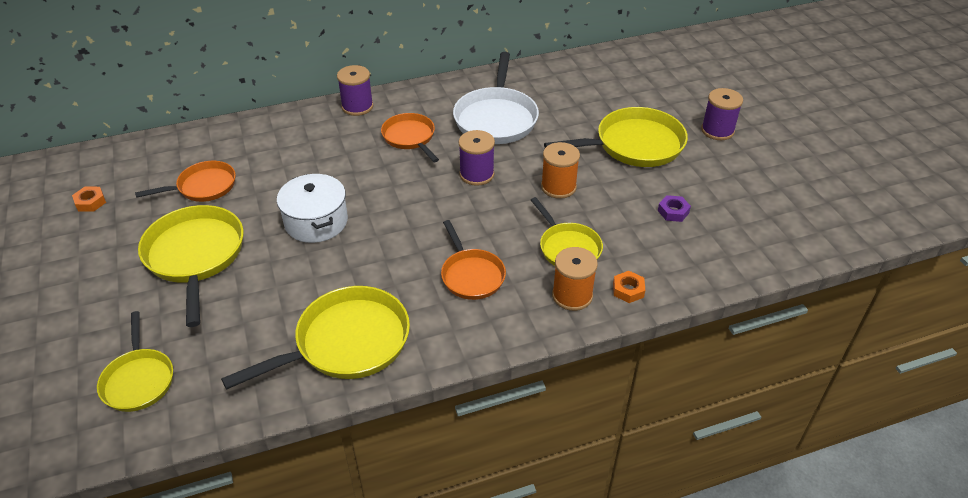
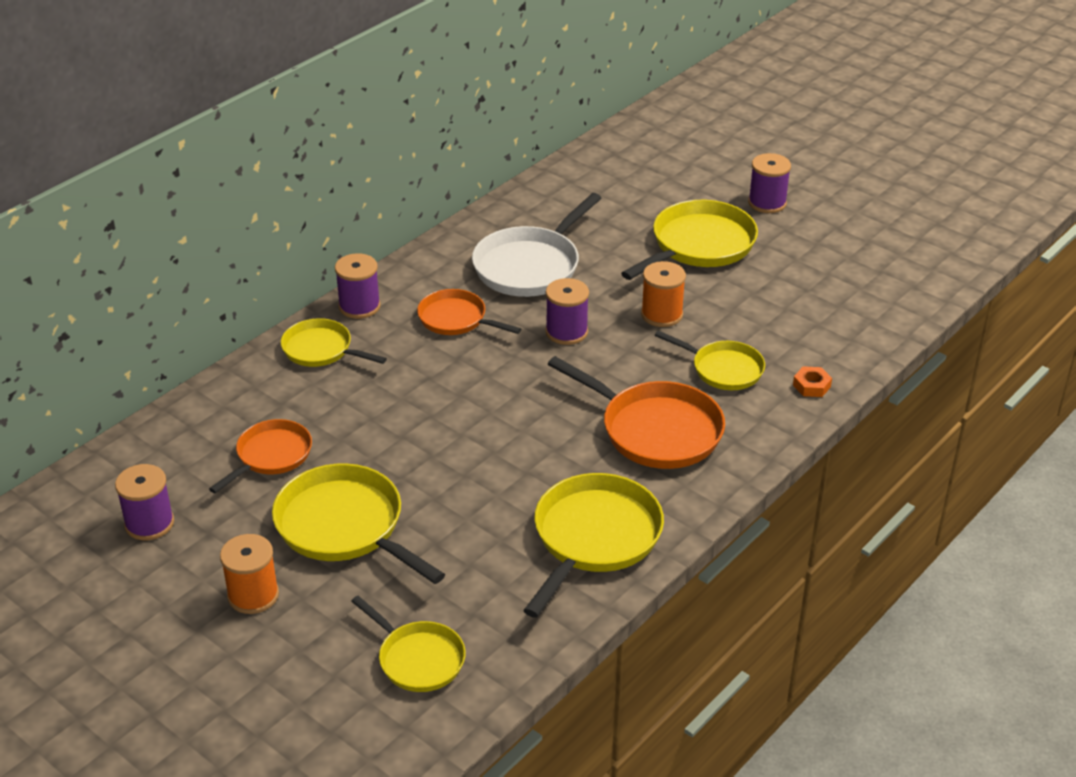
camera: 30 degrees left, 5 degrees down
(90, 202) = (149, 523): orange nut -> purple spool
(305, 127) = (321, 350): none -> yellow pan
(316, 222) = (442, 442): white pot -> none
(471, 275) = (654, 430): orange pan -> orange pan, size x1.62
(496, 118) = (530, 266): white pan -> white pan turned 60 degrees clockwise
(572, 295) = (766, 411): orange spool -> orange spool (253, 595)
(673, 212) = (791, 298): purple nut -> none

